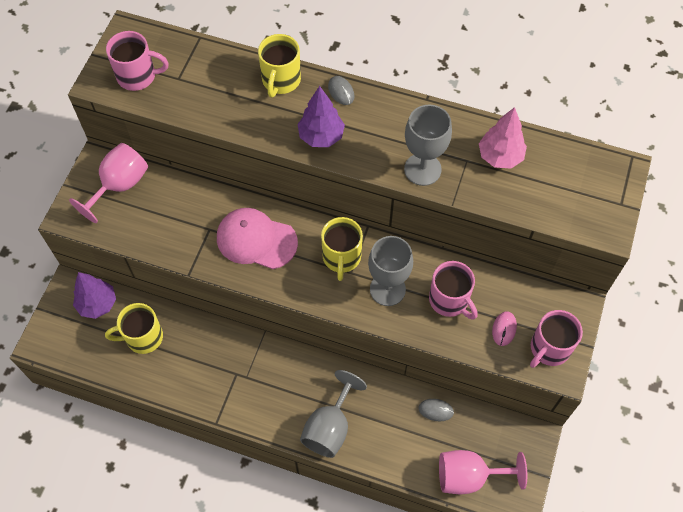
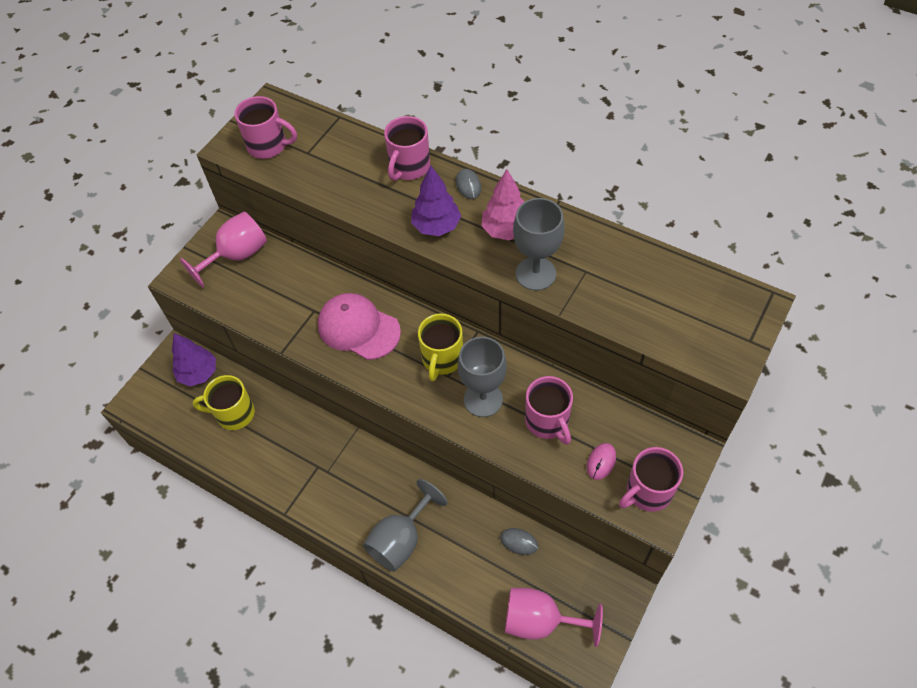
camera: 15 degrees right, 5 degrees down
(281, 81) = (409, 167): yellow mug -> pink mug
(500, 157) = (623, 272): pink tree -> pink tree (506, 230)

